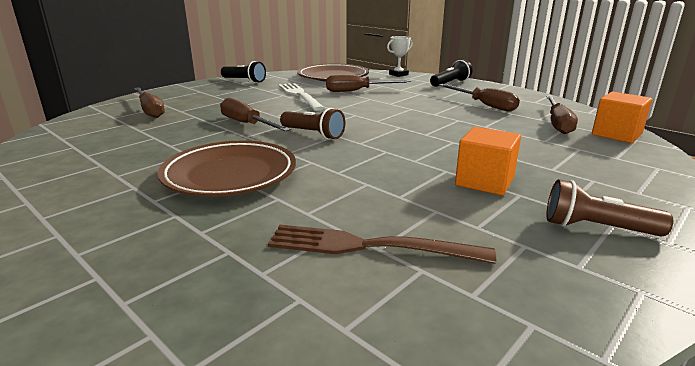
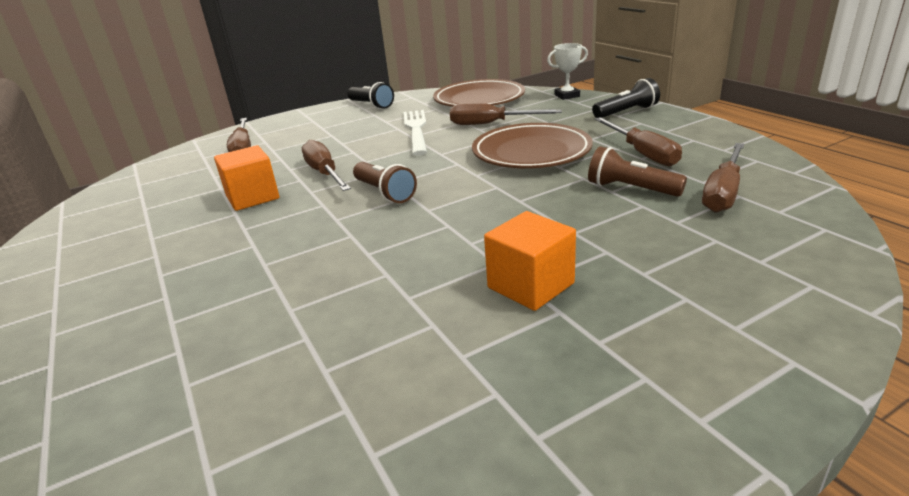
camera: 20 degrees right, 5 degrees up
(230, 175) = (253, 247): brown plate -> brown plate (531, 153)
(369, 246) = (316, 366): brown fork -> none
(596, 228) = (616, 381): brown flashlight -> brown flashlight (631, 189)
(616, 134) = (801, 217): orange cube -> orange cube (252, 197)

